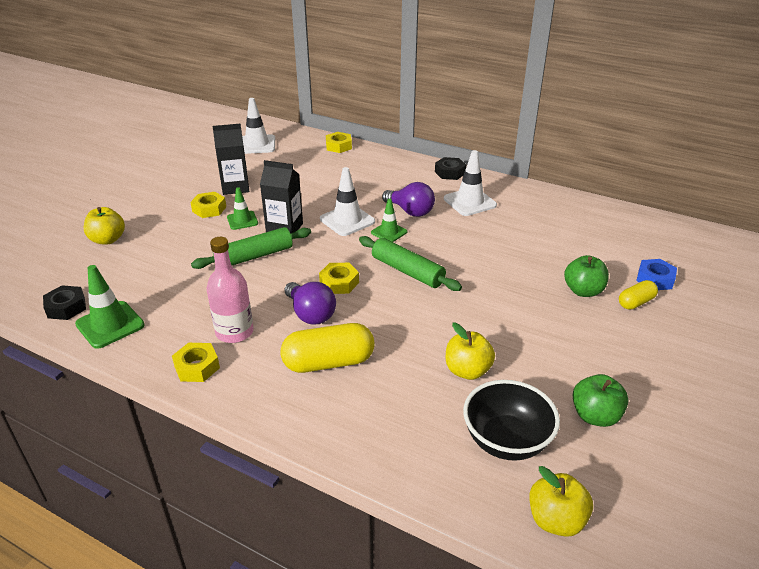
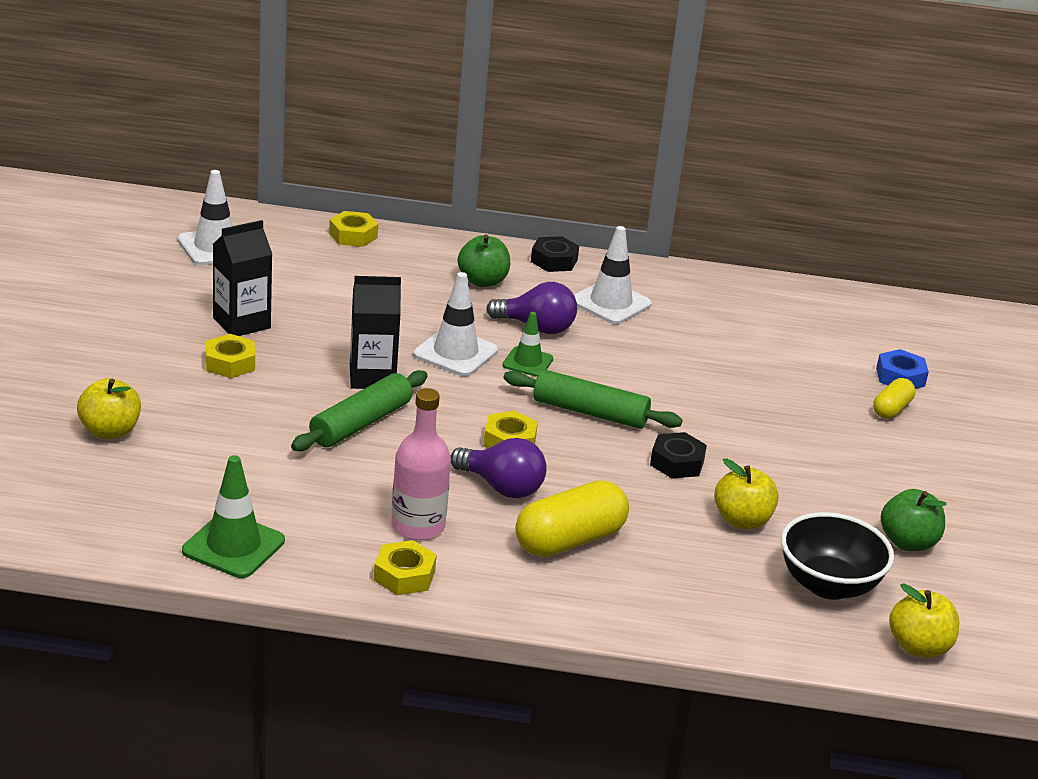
camera: 25 degrees left, 5 degrees down
(66, 307) = (144, 535): black nut -> black nut (677, 463)
(242, 220) = (298, 374): green traffic cone -> none
(583, 291) = (824, 404): green apple -> green apple (483, 281)

